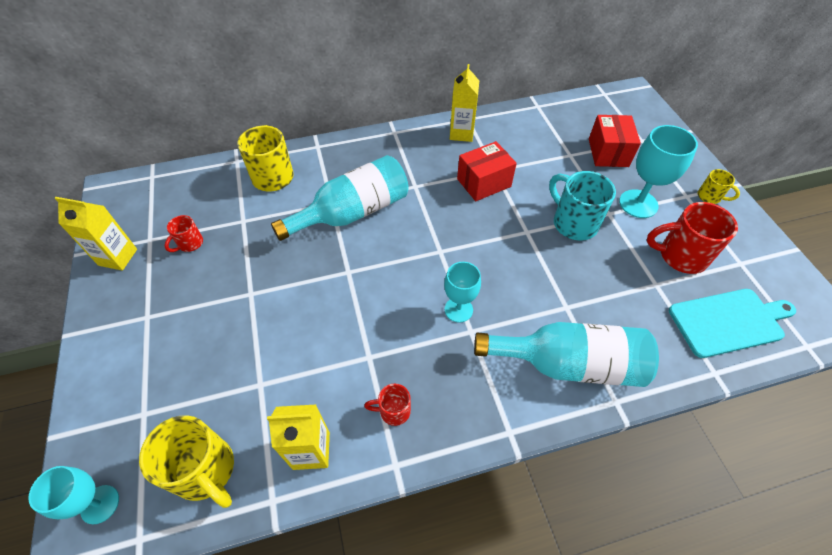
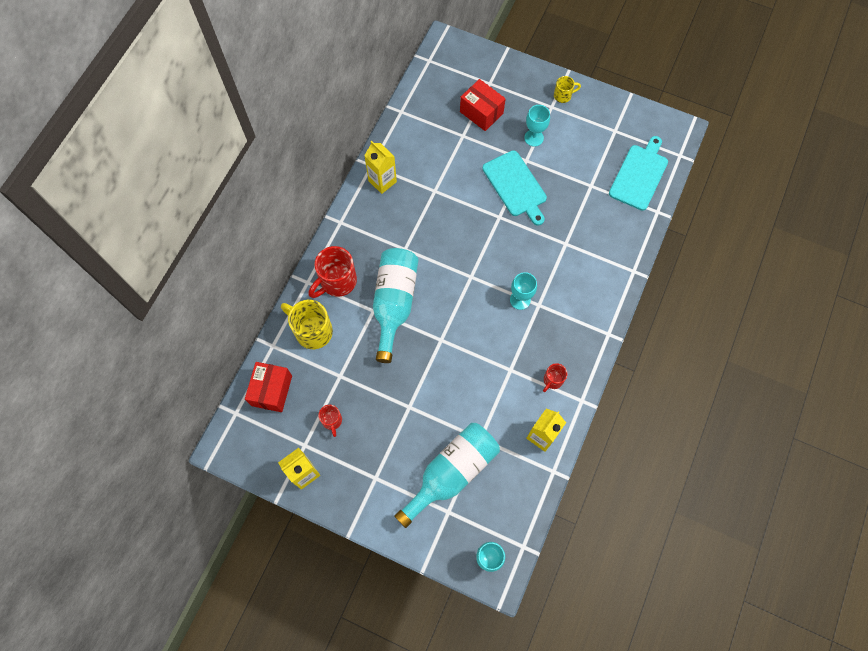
camera: 50 degrees left, 15 degrees up
(206, 471) = (511, 495): yellow mug -> none
(484, 183) = (439, 206): red box -> red box (271, 390)
(569, 364) = (597, 273): turquoise bottle -> turquoise bottle (451, 473)
(573, 223) = (515, 186): turquoise mug -> turquoise cutting board
(638, 204) = (534, 138): turquoise goblet -> turquoise goblet, size x0.66
(680, 256) = (585, 154): red mug -> red mug (337, 281)

